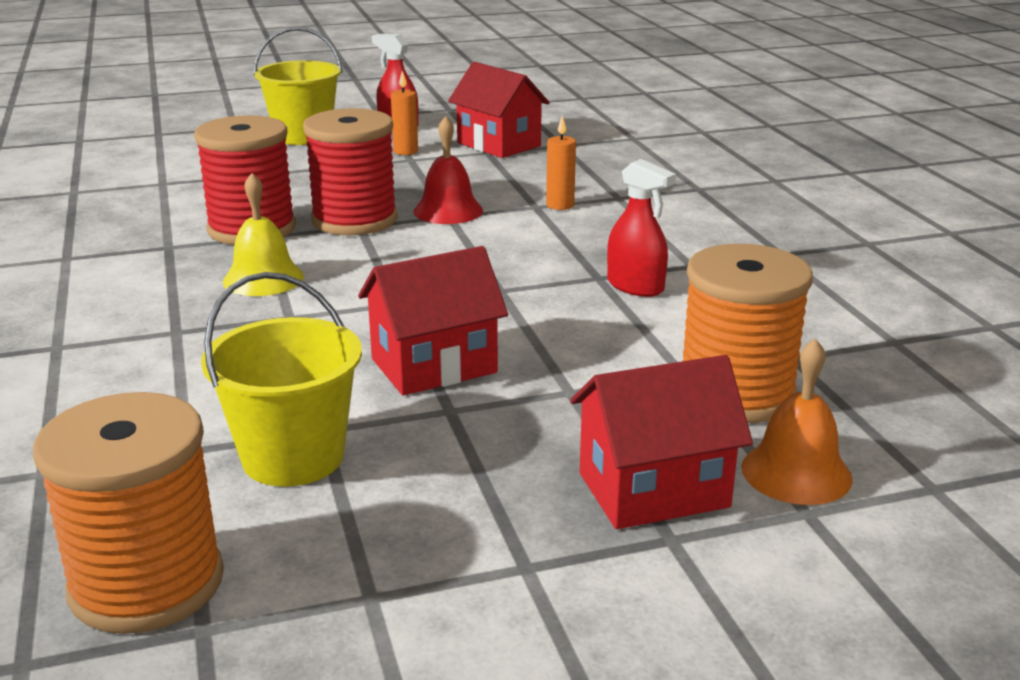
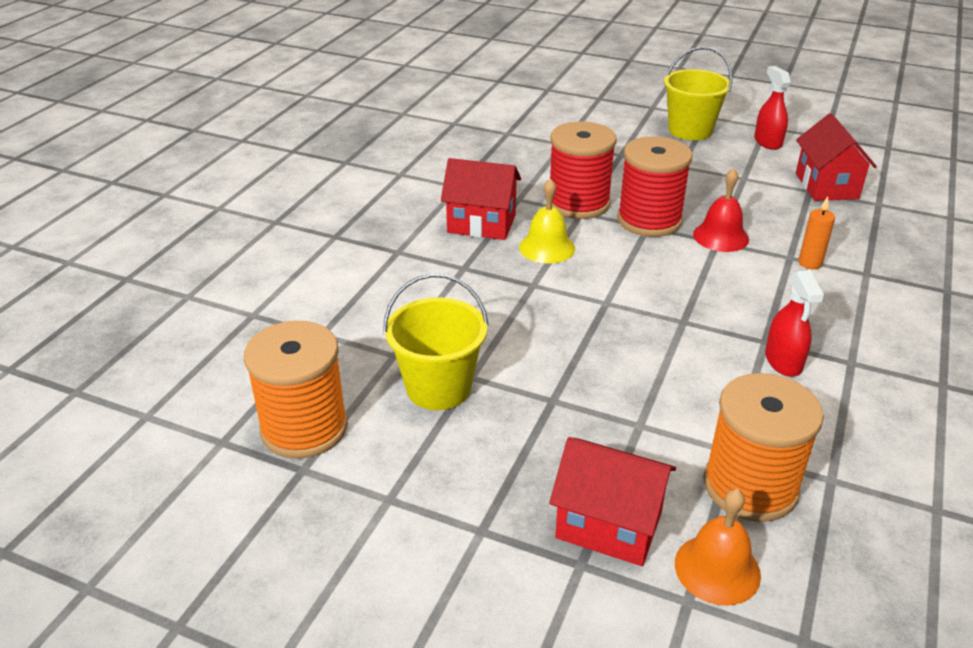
camera: 40 degrees right, 10 degrees up
(405, 151) = (748, 169): orange candle -> none
(434, 366) = (577, 362): red house -> red house (481, 224)

